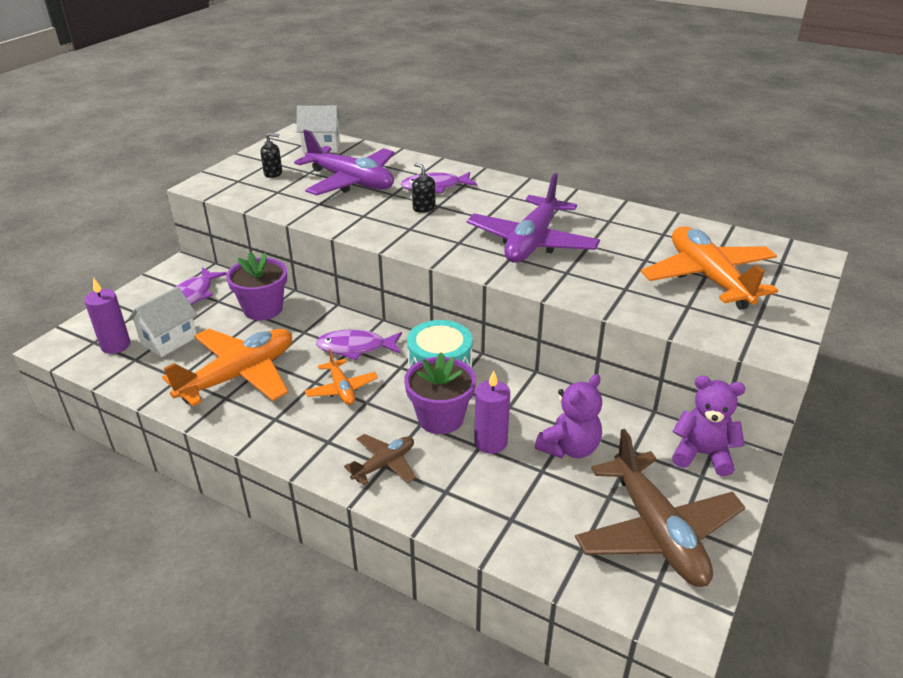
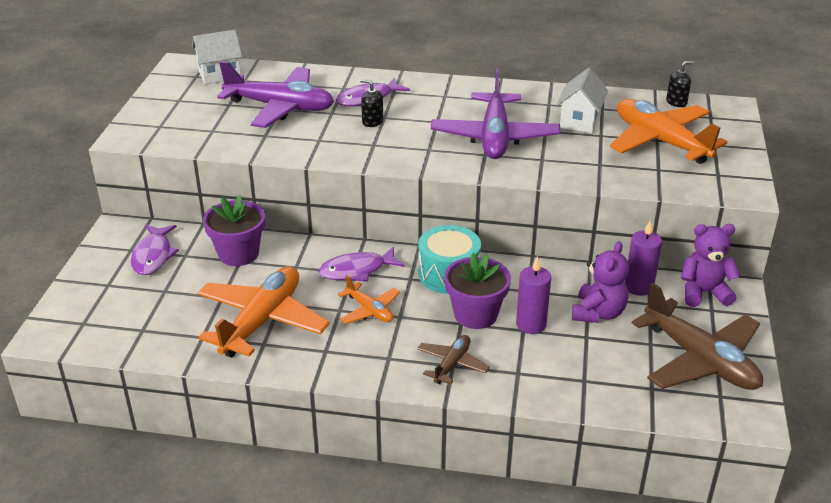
camera: 20 degrees left, 0 degrees up
(115, 345) = (110, 321): purple candle -> purple candle (638, 287)
(169, 340) = (164, 304): white house -> white house (580, 121)
(273, 173) = (192, 112): black soap dispenser -> black soap dispenser (676, 102)

